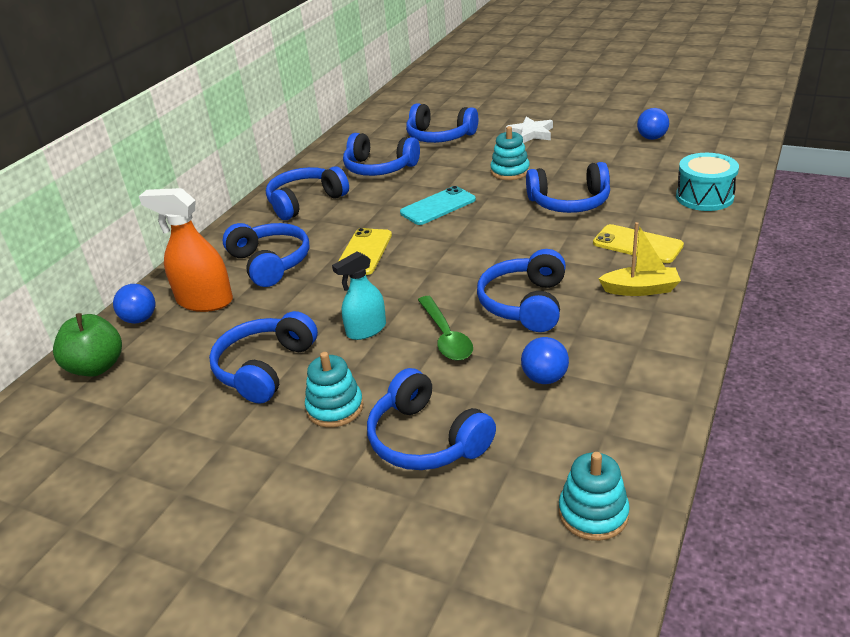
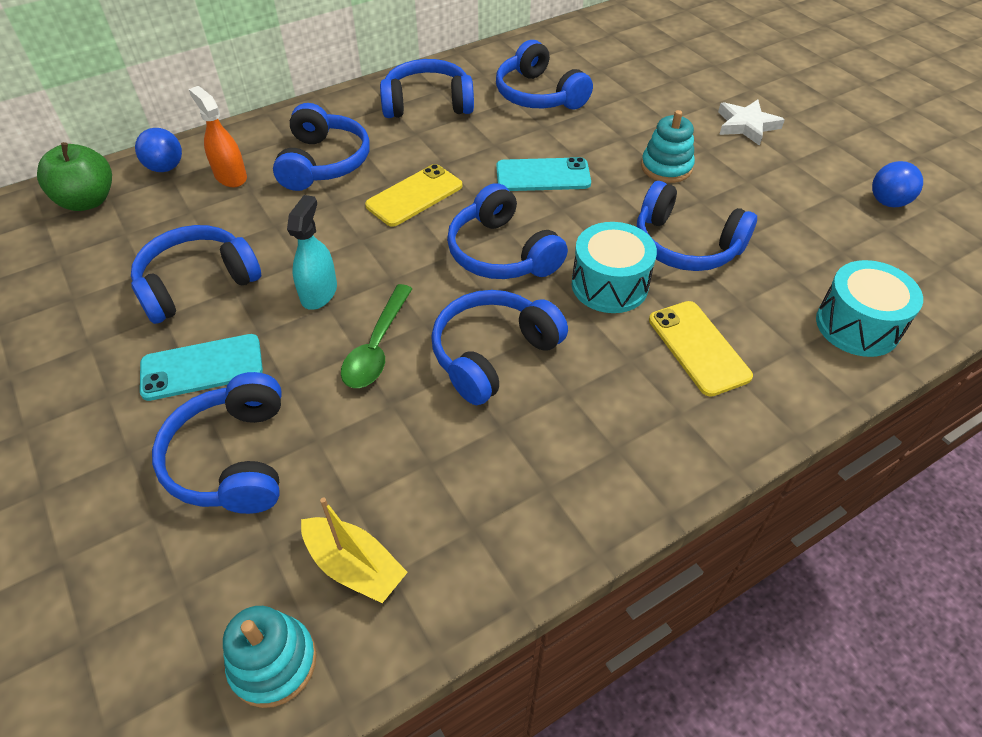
camera: 30 degrees right, 15 degrees up
(204, 301) = (230, 176): orange spray bottle -> orange spray bottle, size x0.66
(335, 408) = (202, 367): turquoise stacking toy -> turquoise phone
(366, 330) = (319, 293): turquoise spray bottle -> turquoise spray bottle turned 105 degrees clockwise
(440, 136) = (642, 82): blue headphones -> blue headphones (502, 253)
(544, 378) = (409, 462): blue ball -> none
(550, 240) = (609, 285): none -> turquoise drum
(640, 289) = (632, 412): yellow boat -> yellow boat (354, 566)

